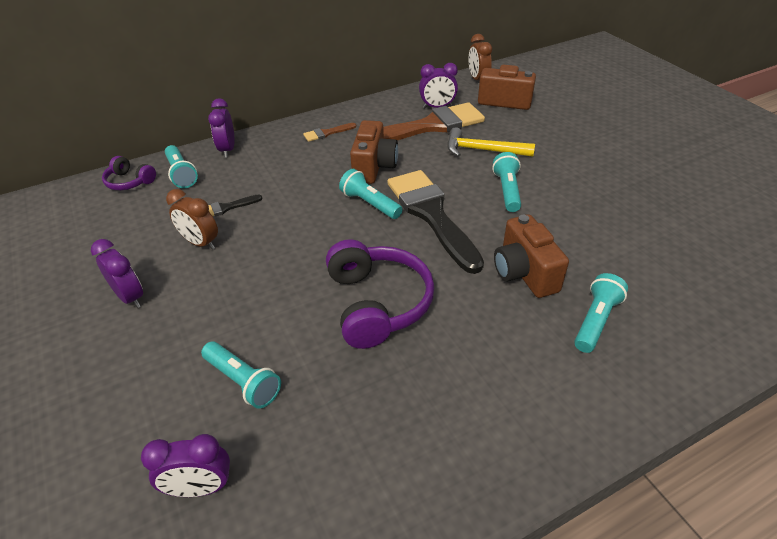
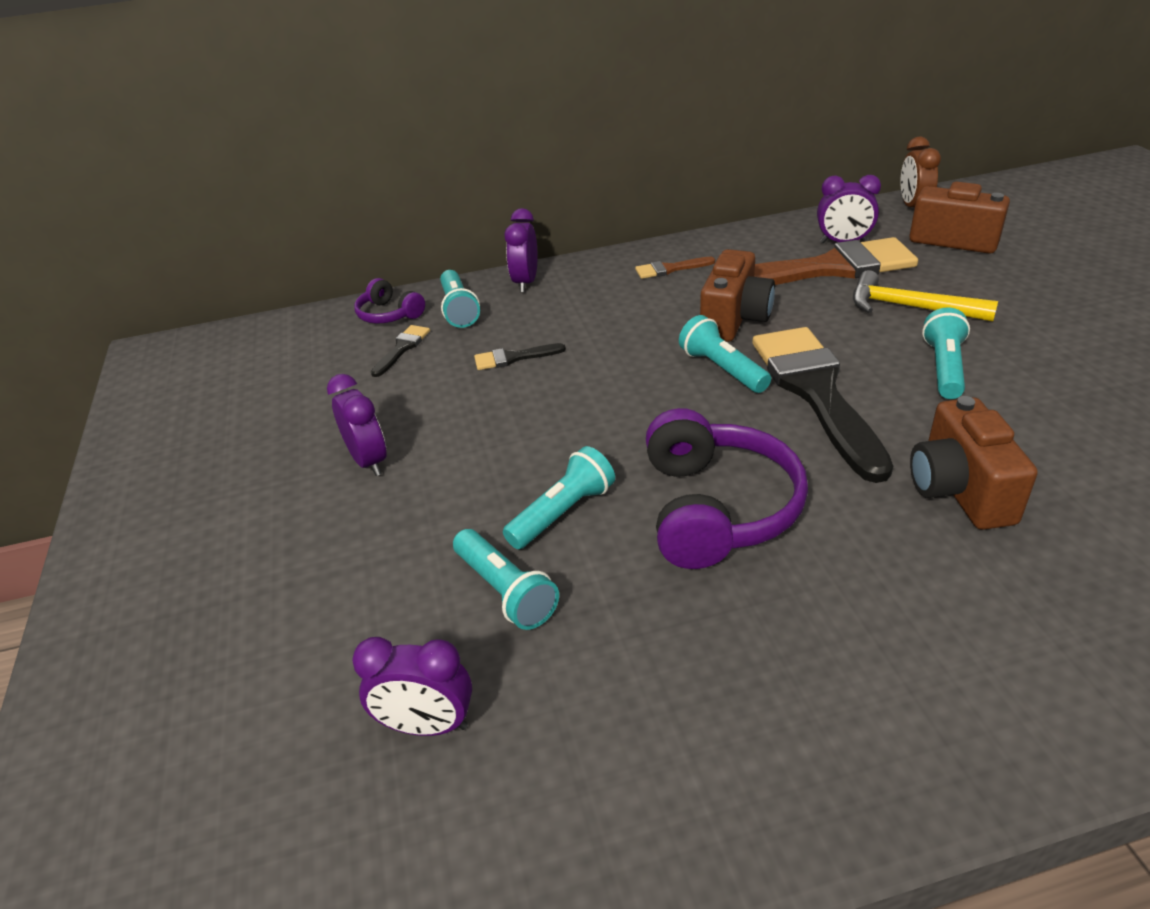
camera: 15 degrees right, 5 degrees down
(143, 207) = (402, 348): none -> black brush
(200, 243) = (472, 400): brown clock -> none
(596, 321) = (1077, 576): turquoise flashlight -> turquoise flashlight (563, 513)

